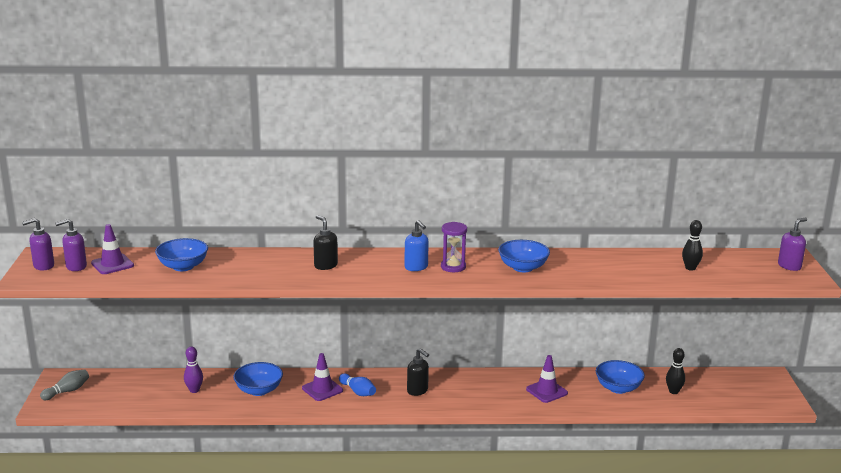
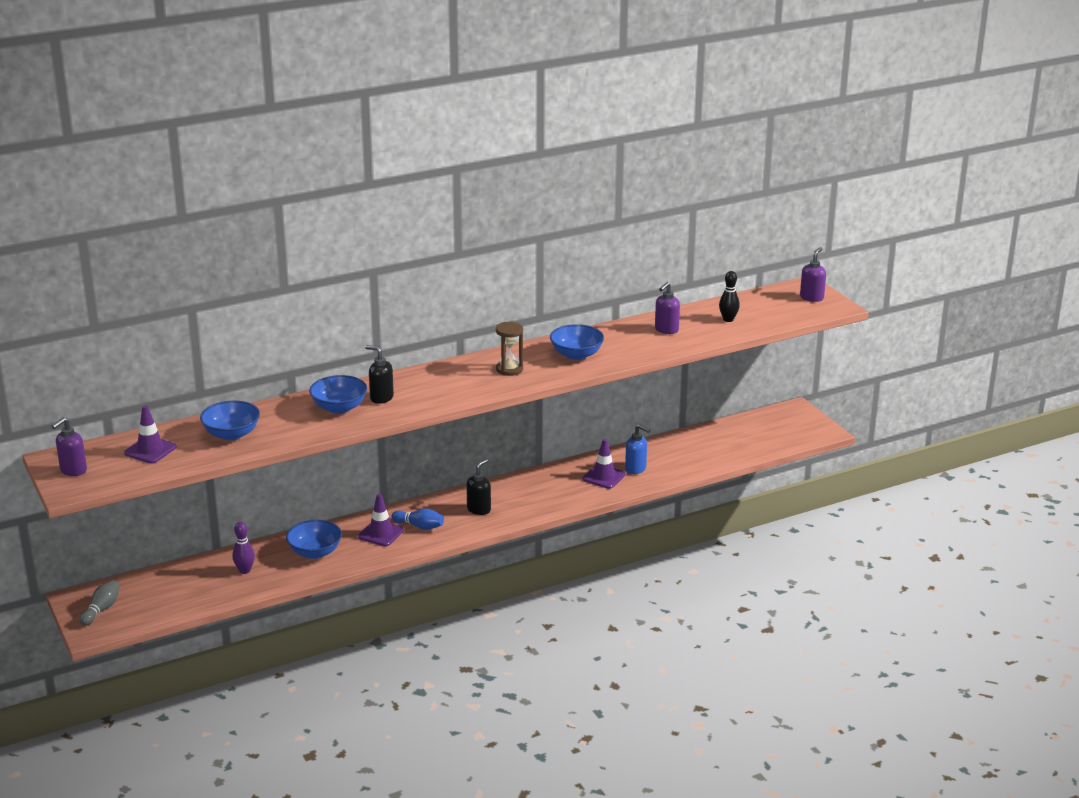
camera: 25 degrees left, 5 degrees up
(76, 267) = (112, 463): purple soap dispenser -> purple soap dispenser (666, 330)
(416, 267) = (474, 378): blue soap dispenser -> blue soap dispenser (636, 469)
(418, 391) = (479, 509): black soap dispenser -> black soap dispenser turned 75 degrees counterclockwise
(453, 267) = (509, 369): purple hourglass -> brown hourglass
(618, 388) = (668, 456): blue bowl -> blue bowl (339, 408)
(673, 391) = (720, 446): black bowling pin -> none

